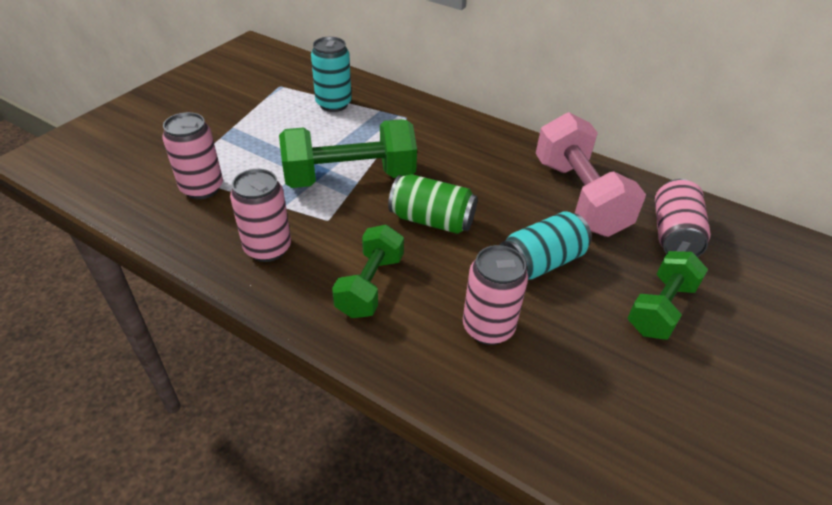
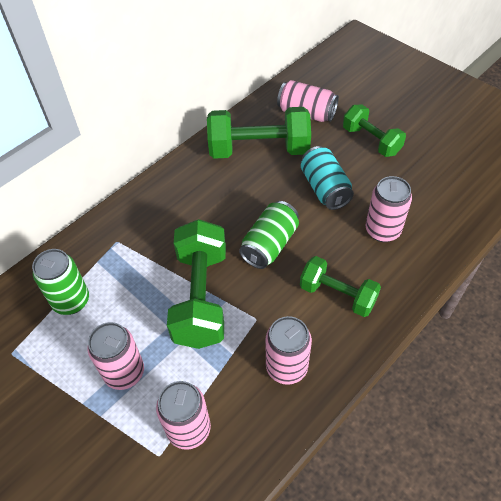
camera: 75 degrees left, 10 degrees up
(261, 143) = (124, 372): none -> pink can
(333, 104) = (71, 301): turquoise can -> green can
(579, 197) = (259, 149): pink dumbbell -> green dumbbell

